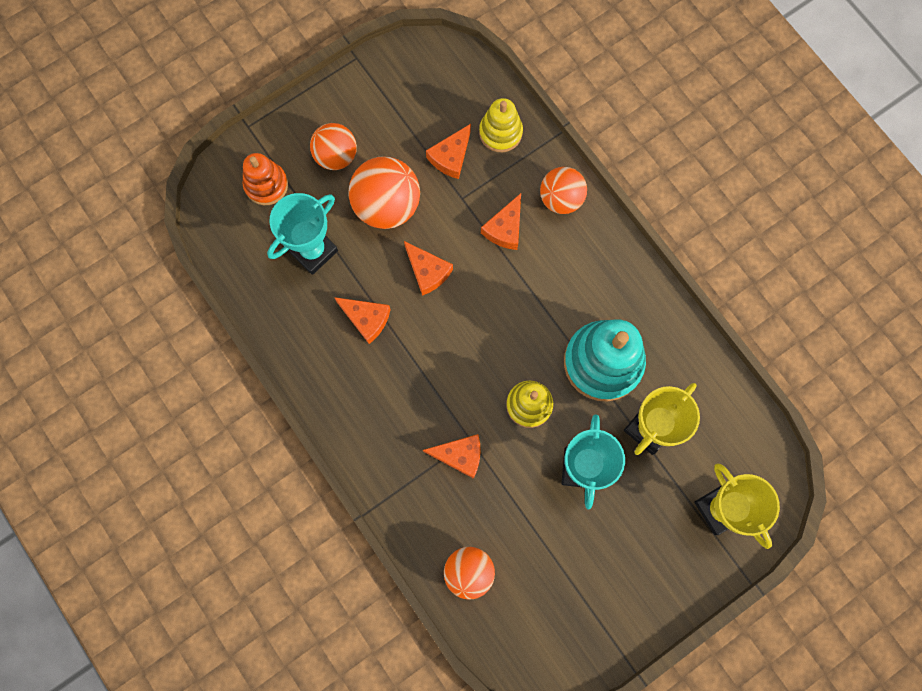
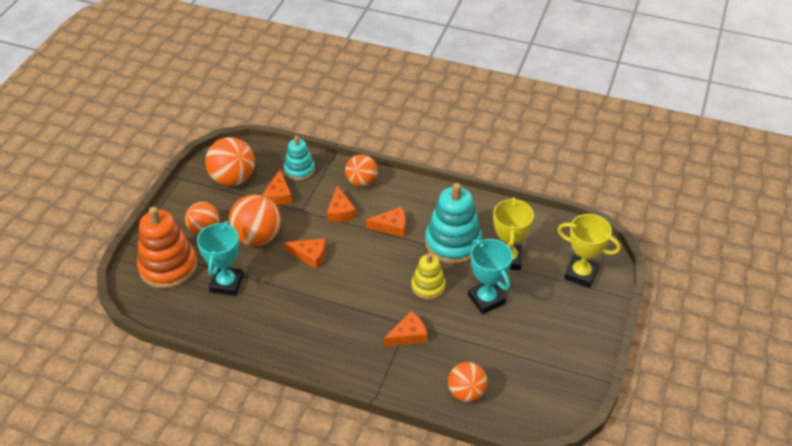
camera: 35 degrees left, 30 degrees down
(266, 185) = (168, 266): orange stacking toy -> orange stacking toy, size x1.73
(366, 319) = (290, 299): orange cheese -> orange cheese (391, 226)
(415, 97) = (233, 179): none -> orange ball
(500, 132) = (299, 170): yellow stacking toy -> turquoise stacking toy

